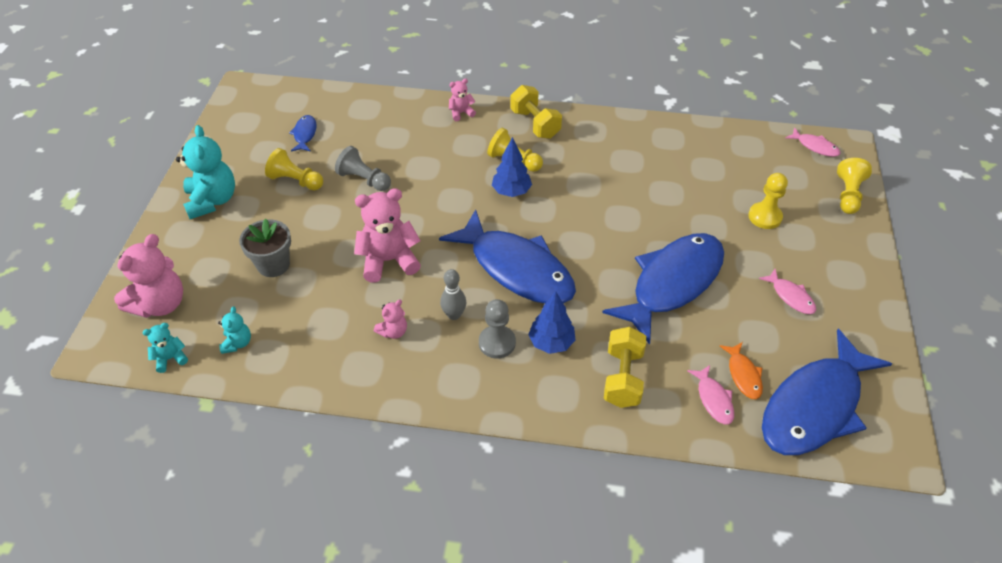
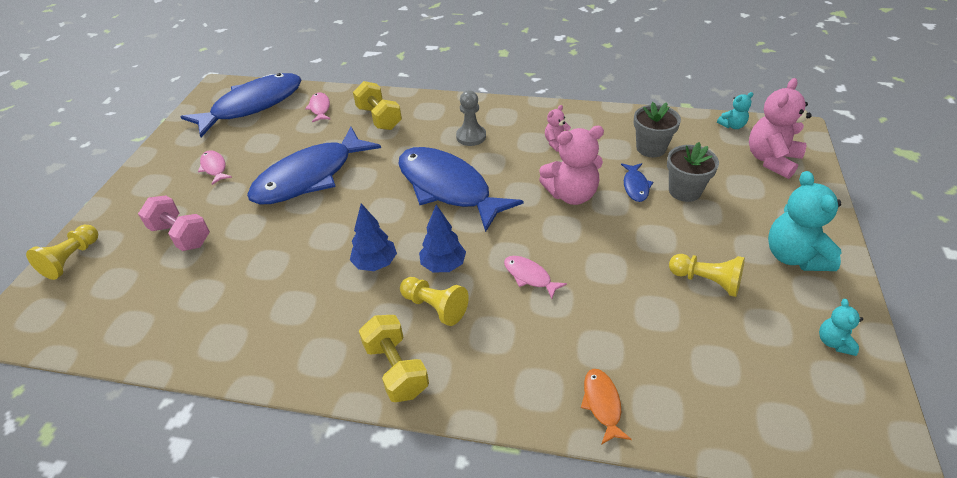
camera: 175 degrees left, 5 degrees down
(237, 343) = (684, 135): turquoise teddy bear -> turquoise teddy bear (834, 342)
(285, 322) = (651, 148): none -> grey flower pot
(305, 134) = (729, 355): blue fish -> blue fish (635, 186)
(364, 179) = (621, 282): grey pawn -> none
(454, 315) = (506, 154): grey bowling pin -> none
(461, 113) = (504, 393): pink teddy bear -> none
(551, 343) = (427, 137): blue tree -> blue tree (375, 263)
(622, 378) = (379, 118): yellow dumbbell -> yellow dumbbell turned 45 degrees counterclockwise
(743, 375) = (290, 120): orange fish -> orange fish (602, 404)
(765, 217) = (181, 235): yellow pawn -> pink dumbbell
(815, 146) = (45, 324): pink fish -> pink fish (529, 276)

